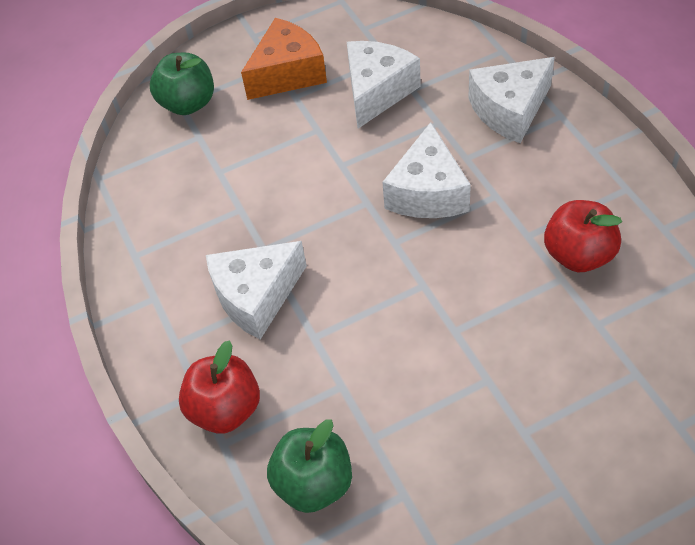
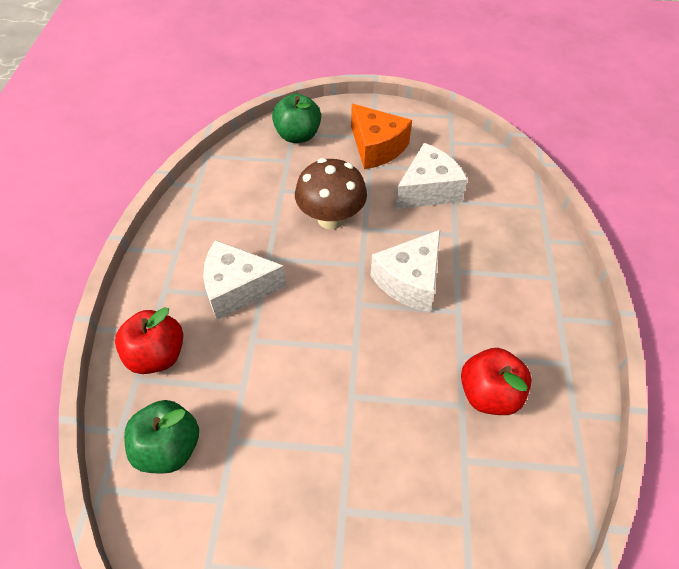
camera: 25 degrees right, 0 degrees up
(287, 73) = (376, 147): orange cheese -> orange cheese turned 60 degrees clockwise
(298, 173) = (331, 218): none -> brown mushroom
(510, 110) = (516, 253): white cheese -> none

